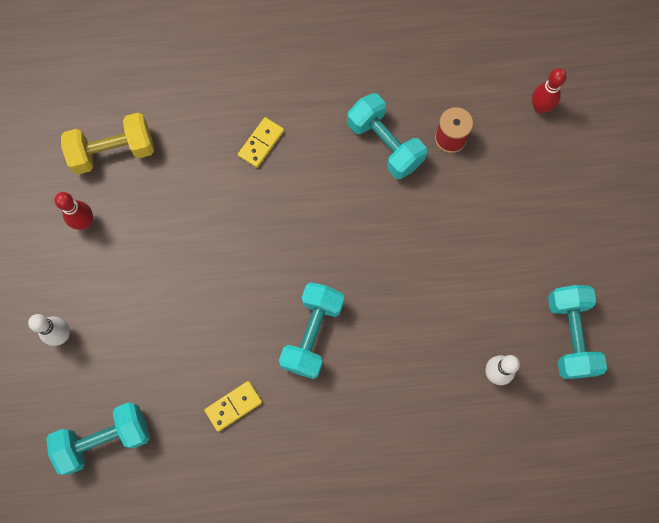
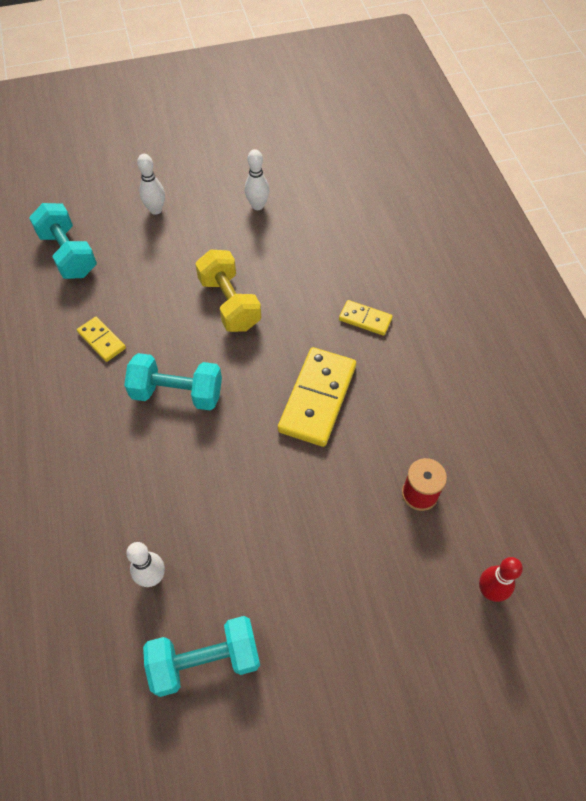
camera: 80 degrees right, 15 degrees down
(85, 222) = (257, 206): red bowling pin -> white bowling pin
(113, 152) = (327, 212): yellow dumbbell -> yellow dumbbell (229, 303)
(342, 204) = (317, 398): none -> yellow domino
(385, 144) = (394, 428): turquoise dumbbell -> none

